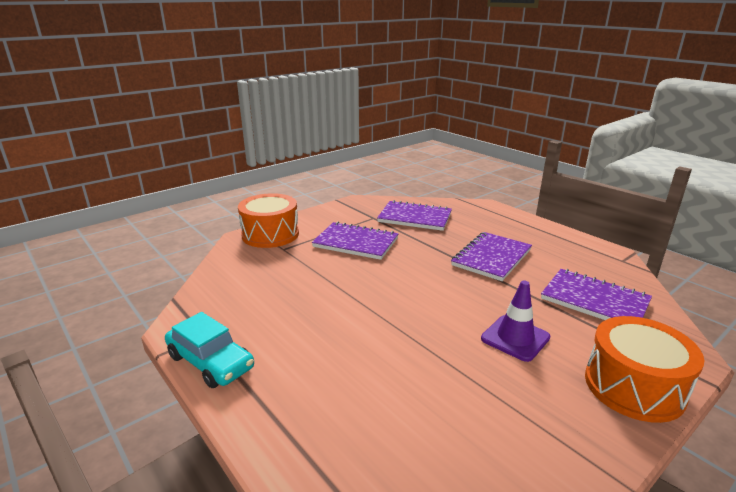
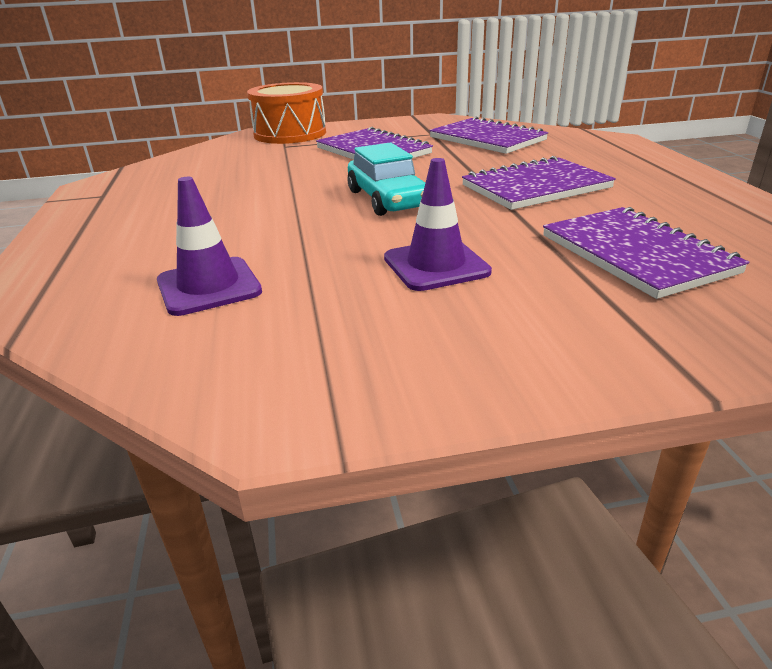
camera: 30 degrees right, 5 degrees up
(210, 362) = (76, 214): turquoise car -> turquoise car (387, 199)
(411, 399) = (209, 286): none -> purple traffic cone
(634, 386) = (542, 356): orange drum -> none

